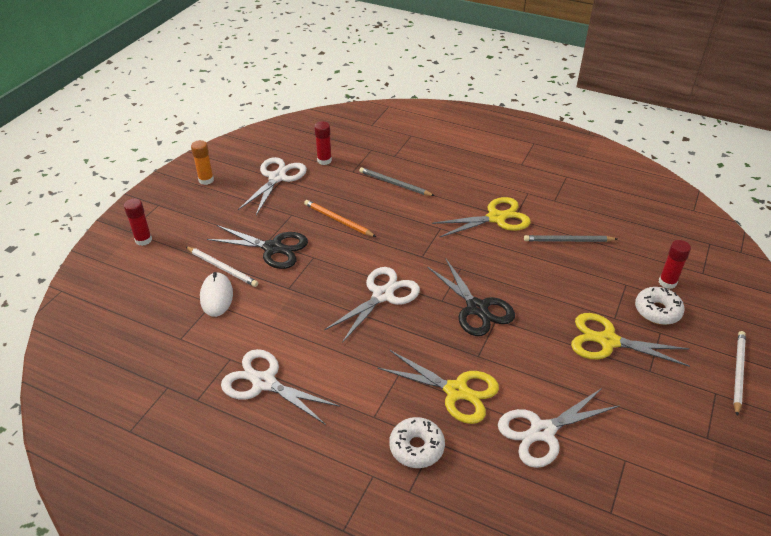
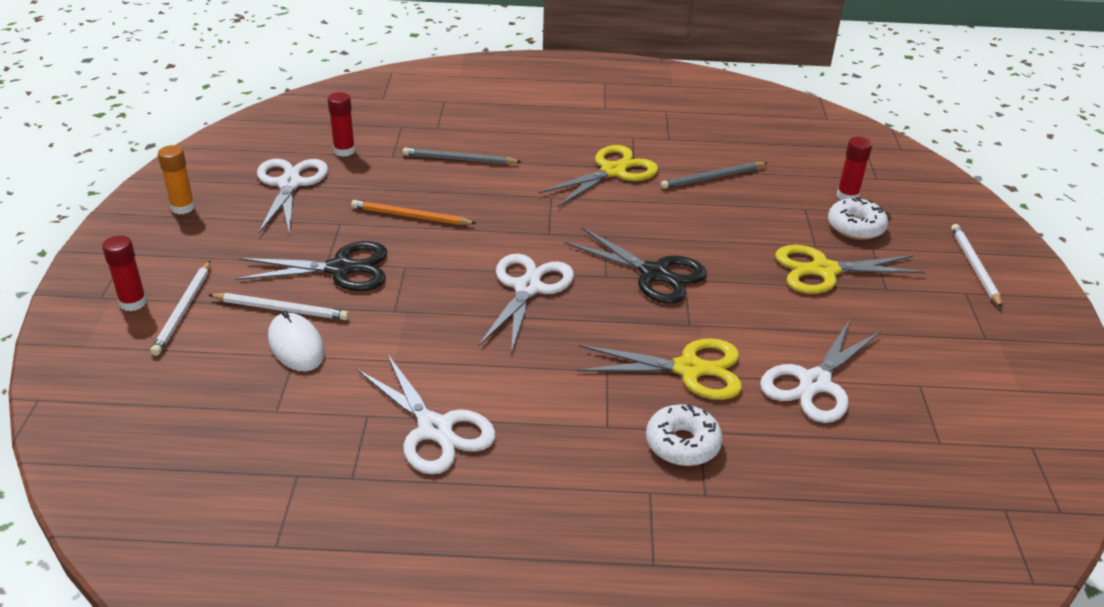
camera: 25 degrees left, 5 degrees down
(167, 253) = (183, 310): none -> white pencil
(264, 382) = (435, 429): white scissors -> white scissors turned 135 degrees counterclockwise

